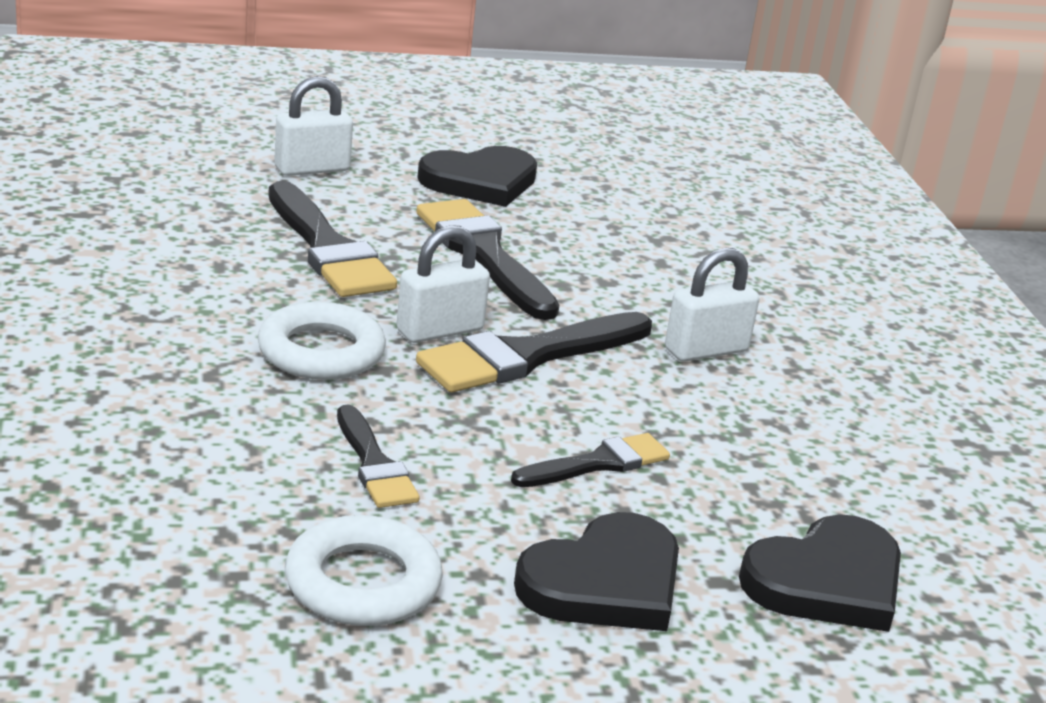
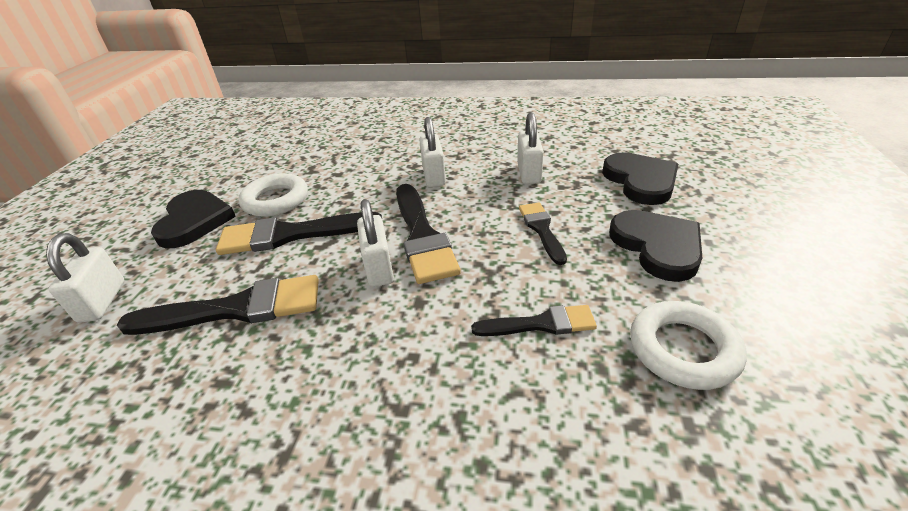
camera: 65 degrees left, 10 degrees up
(321, 352) = (387, 333): white ring -> white ring (276, 200)
(777, 448) = (529, 173): none -> white padlock

